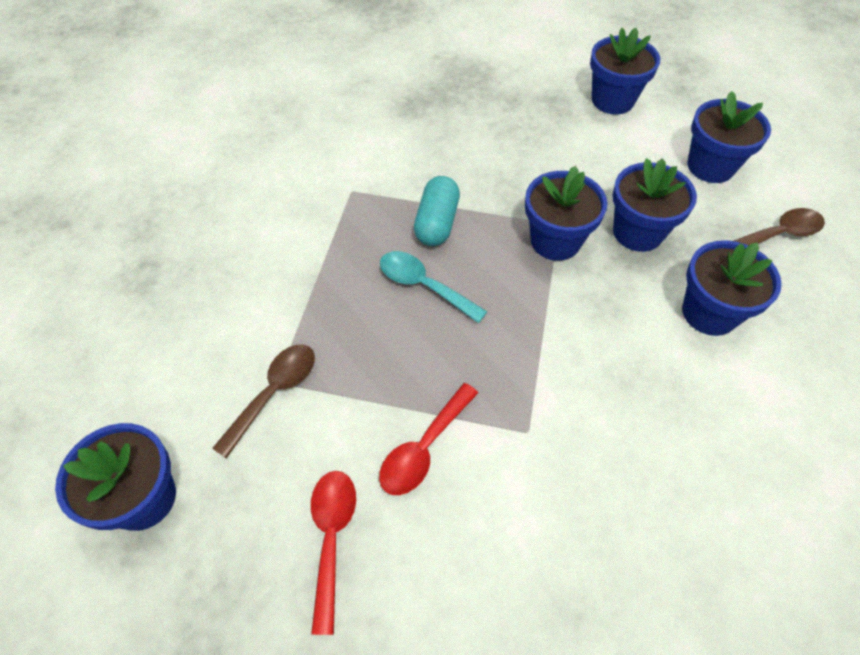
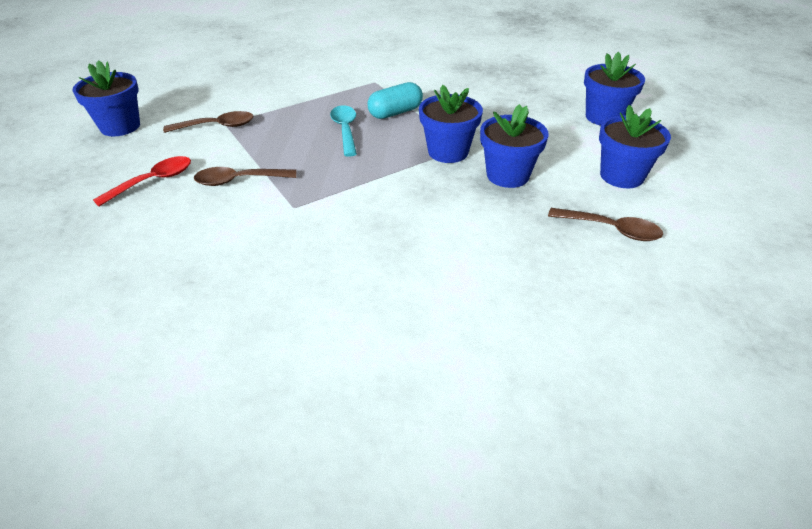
camera: 45 degrees right, 15 degrees down
(424, 448) = (239, 181): red spoon -> brown spoon
(709, 312) = (488, 231): blue flower pot -> none

